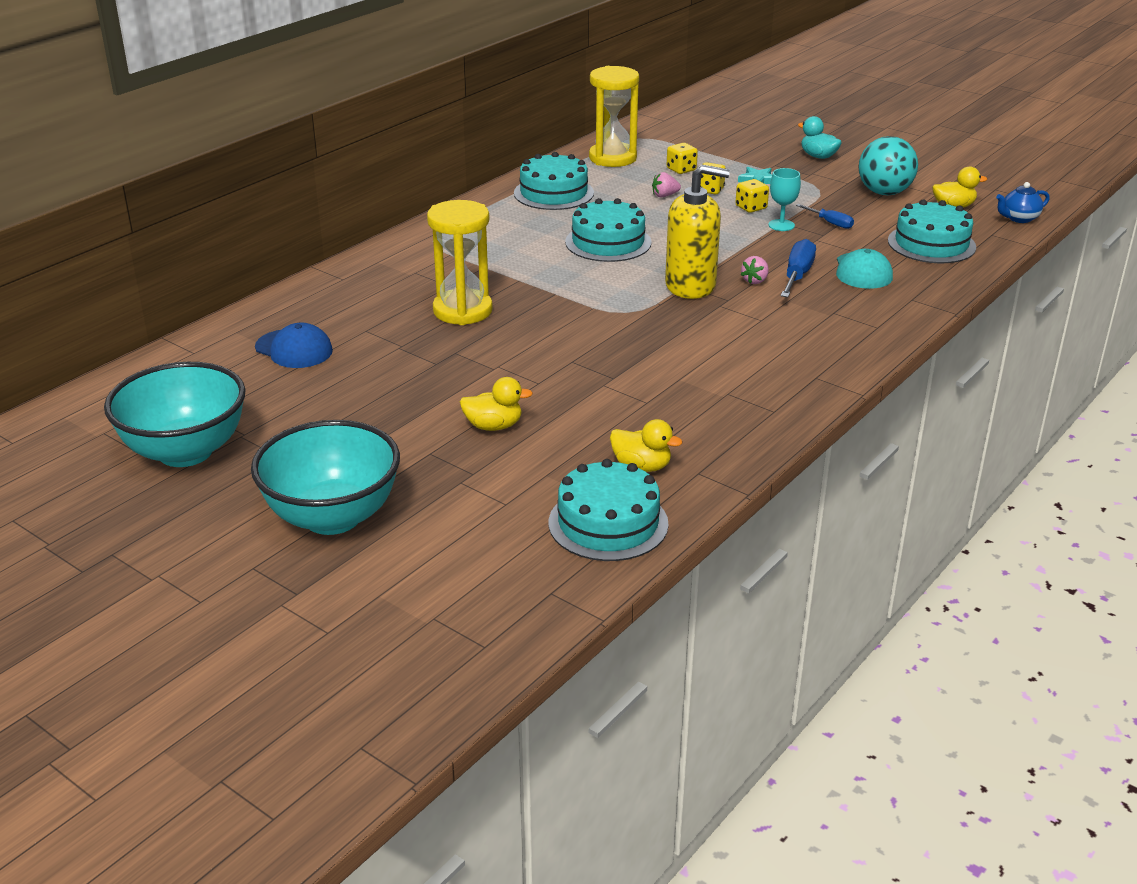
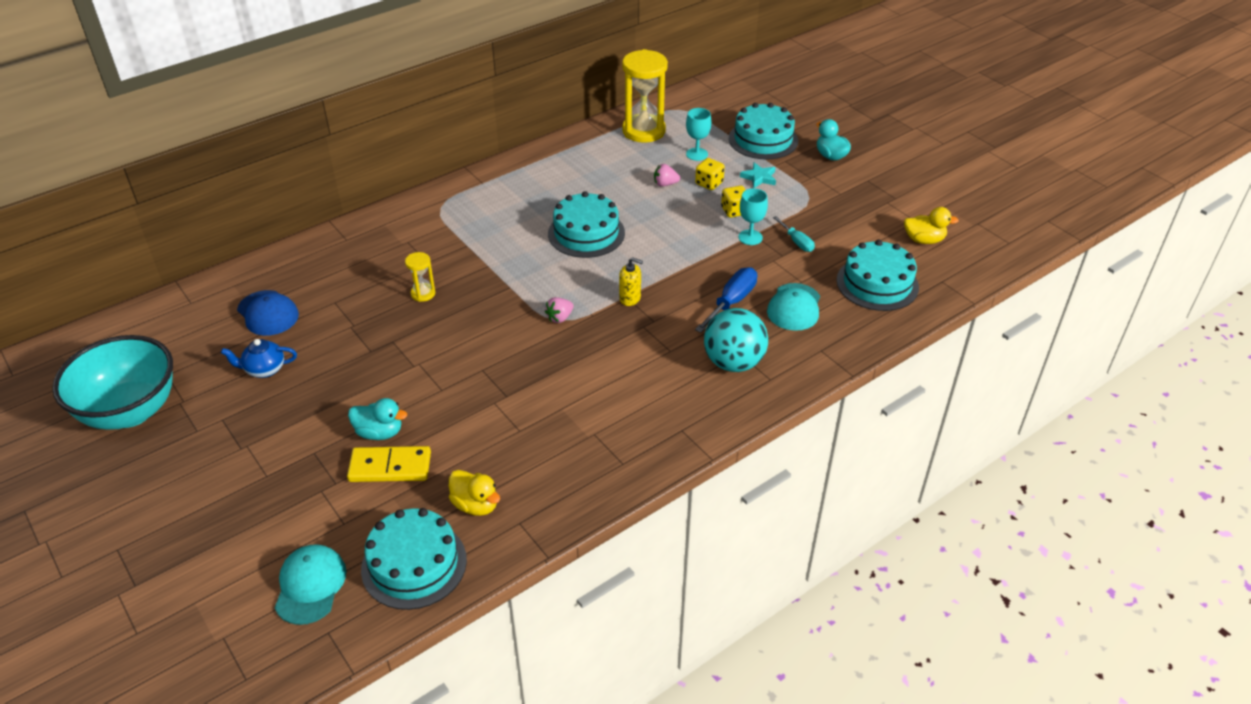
camera: 15 degrees right, 10 degrees up
(332, 517) = (203, 508): turquoise bowl -> none
(462, 311) = (423, 293): yellow hourglass -> yellow hourglass, size x0.47
(493, 426) = (379, 432): yellow duck -> turquoise duck
(504, 559) = (310, 586): none -> turquoise cap
(525, 451) = (390, 467): none -> yellow domino
(553, 193) = (570, 166): turquoise cake -> turquoise cake (763, 139)
(681, 169) = (697, 154): yellow dice -> turquoise goblet
(690, 286) = (630, 298): yellow soap dispenser -> yellow soap dispenser, size x0.46
(755, 281) = (690, 302): pink strawberry -> pink strawberry (560, 318)
(830, 223) = (796, 242): blue screwdriver -> turquoise screwdriver
(884, 193) = (868, 211): turquoise ball -> turquoise ball (733, 363)
(1019, 218) = (979, 265): blue teapot -> blue teapot (264, 370)

